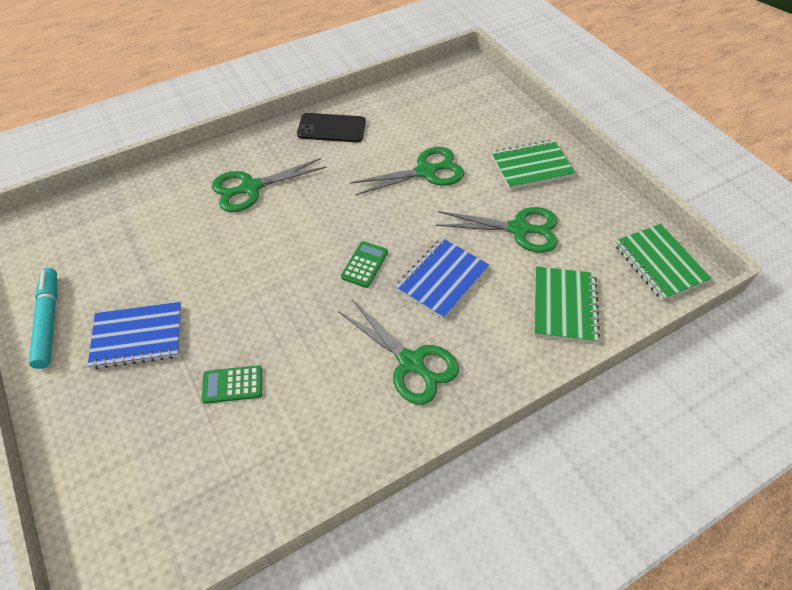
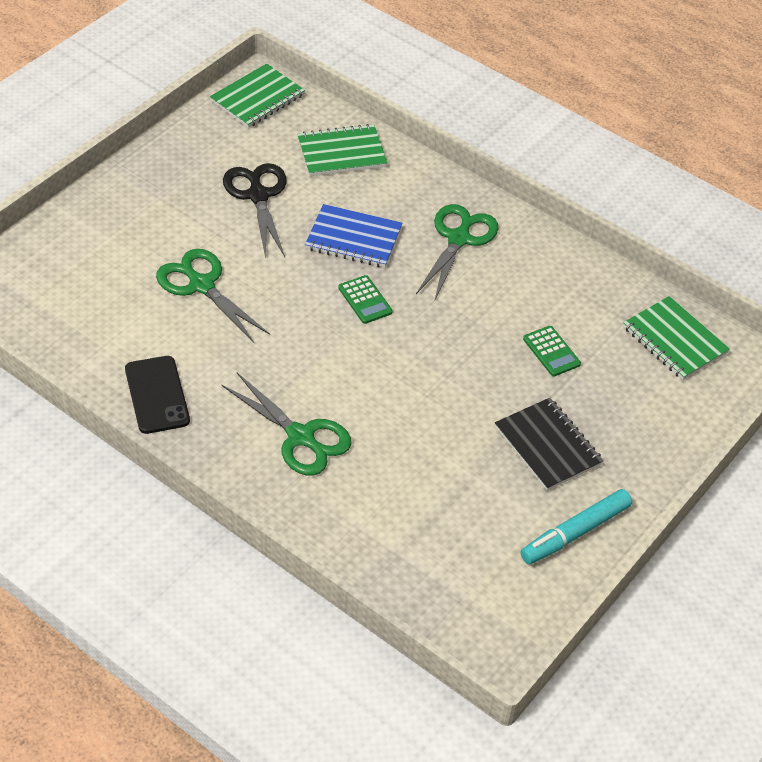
camera: 115 degrees left, 5 degrees down
(138, 337) = (547, 446): blue notebook -> black notebook
(364, 264) = (365, 300): green calculator -> green calculator turned 120 degrees counterclockwise
(519, 229) = (258, 195): green scissors -> black scissors
(531, 167) = (155, 200): green notebook -> green notebook (674, 340)

